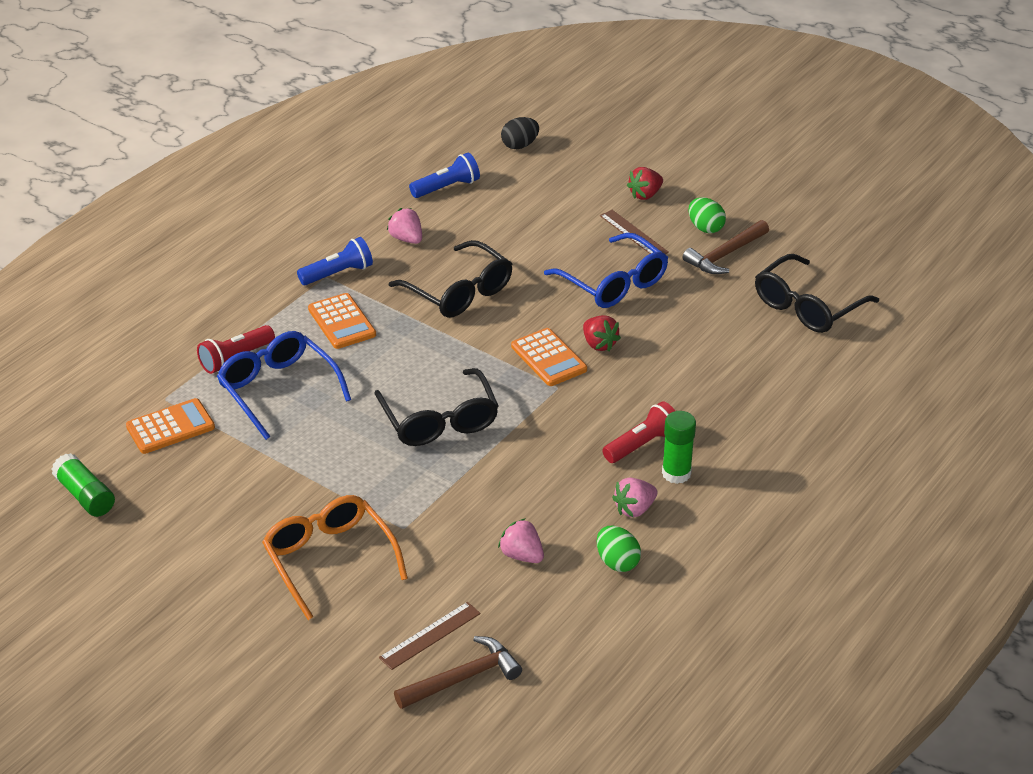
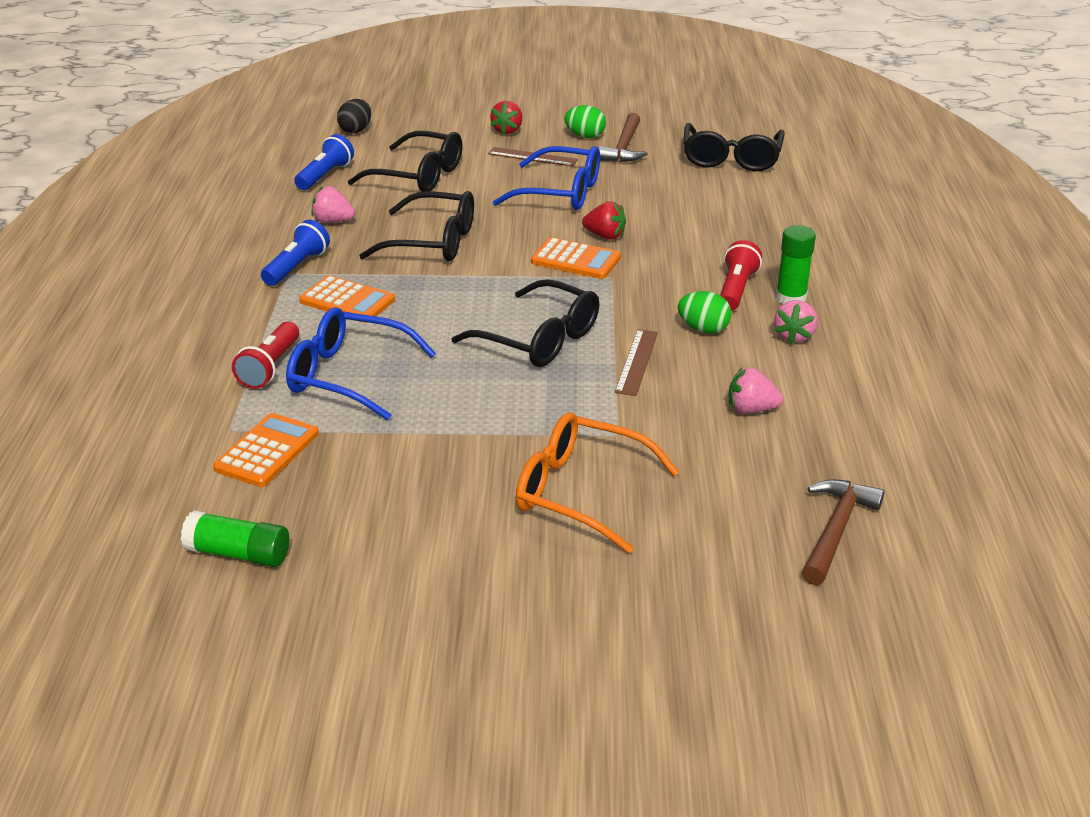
camera: 35 degrees left, 5 degrees down
(430, 635) = (759, 510): brown ruler -> brown ruler (636, 362)
(518, 217) = (418, 176): none -> black glasses
(617, 562) = (835, 379): green egg -> green egg (703, 329)

